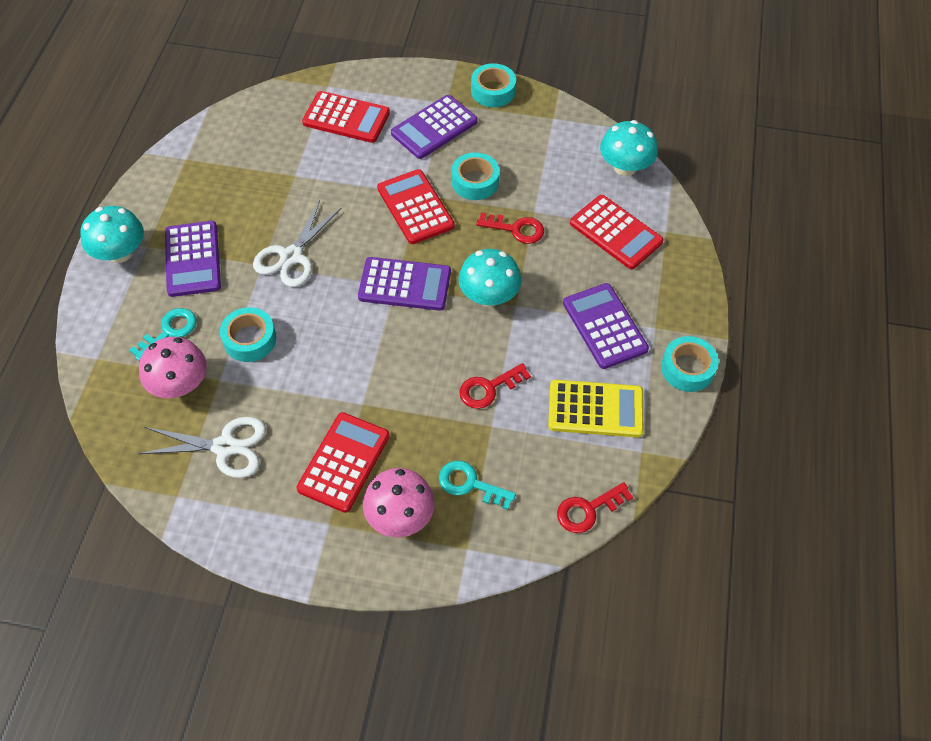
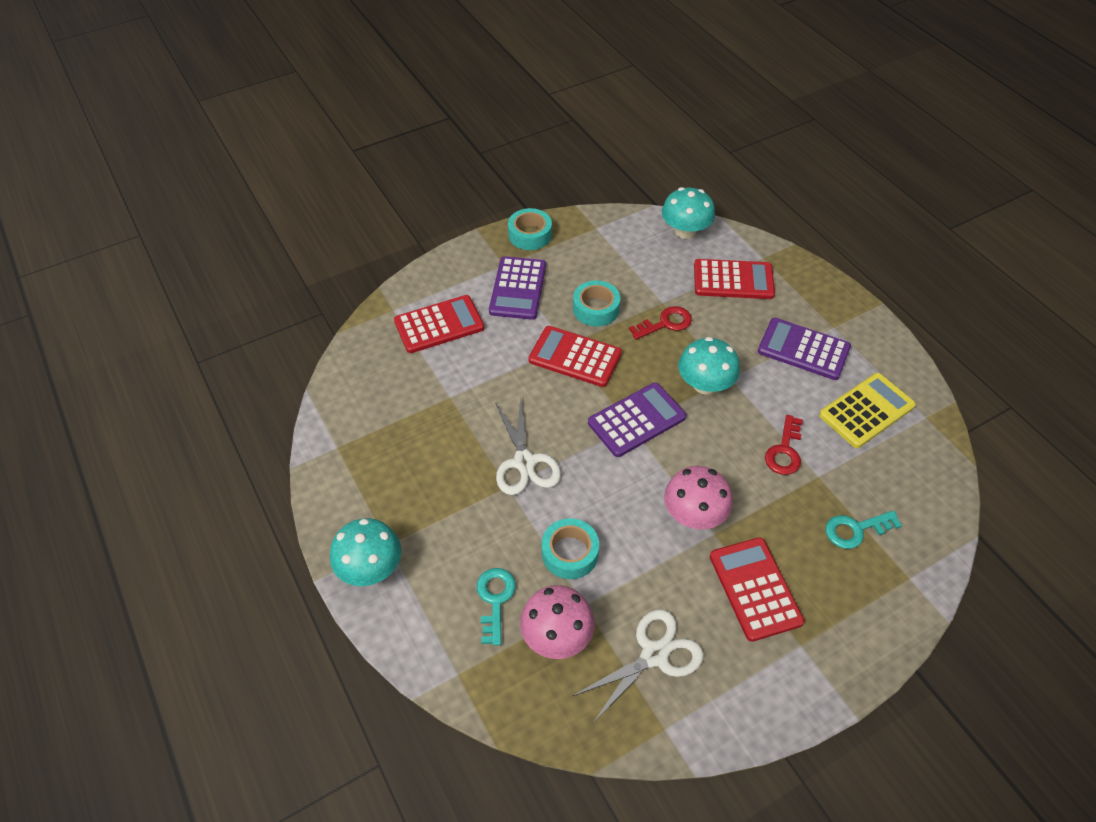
camera: 40 degrees left, 5 degrees down
(193, 259) = (443, 525): purple calculator -> none
(400, 516) = (841, 594): pink mushroom -> pink mushroom (694, 514)
(588, 510) = (945, 483): red key -> none
(687, 368) = (885, 340): turquoise tape -> none

